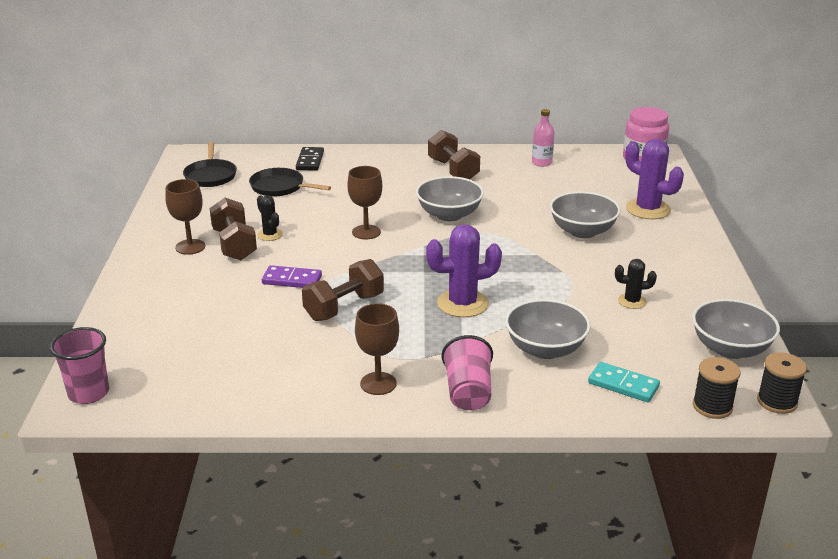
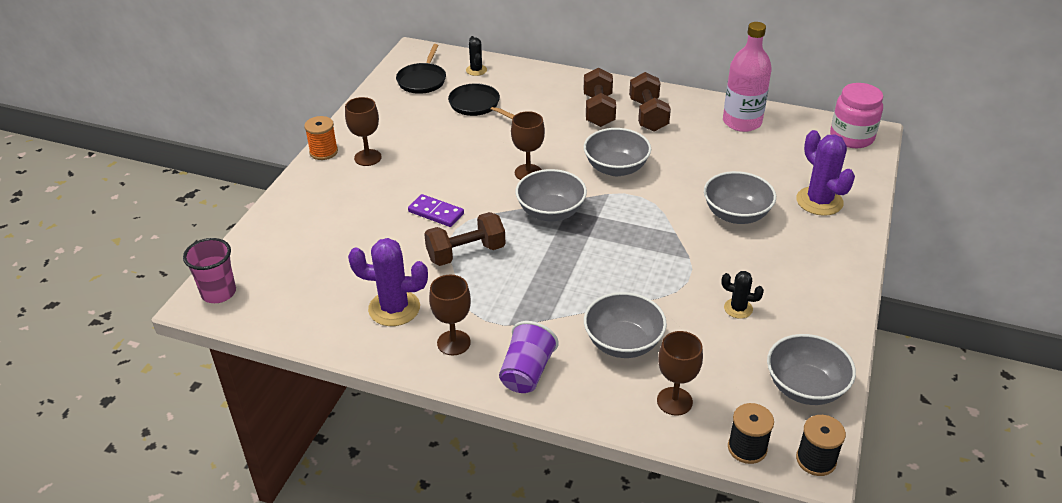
camera: 20 degrees right, 10 degrees up
(138, 250) = (323, 152): none -> orange spool
(234, 245) = (406, 163): brown dumbbell -> brown dumbbell (598, 111)
(270, 235) = (441, 158): black cactus -> black cactus (476, 70)
(310, 161) = (519, 79): black domino -> none
(408, 259) = (550, 212): none -> grey bowl
(462, 303) = (574, 274): purple cactus -> purple cactus (394, 308)
(468, 392) = (527, 372): pink cup -> purple cup
(541, 163) = (742, 122): pink bottle -> pink bottle, size x1.87
(623, 385) = (674, 401): turquoise domino -> brown goblet

